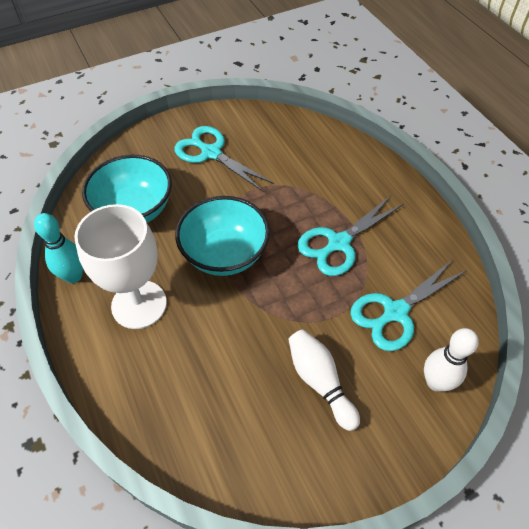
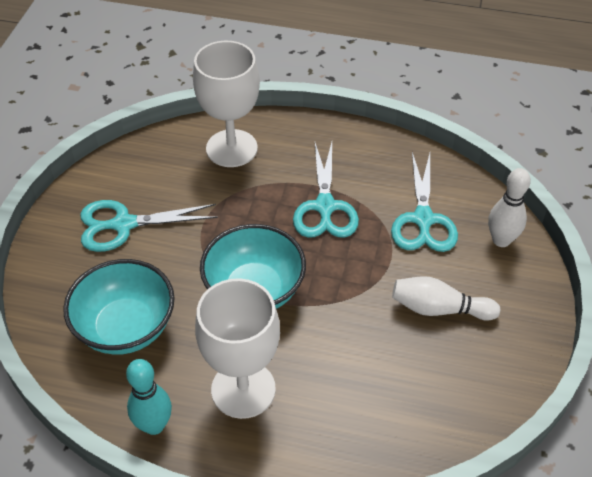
camera: 50 degrees left, 5 degrees down
(331, 158) = (231, 148): none -> white goblet

